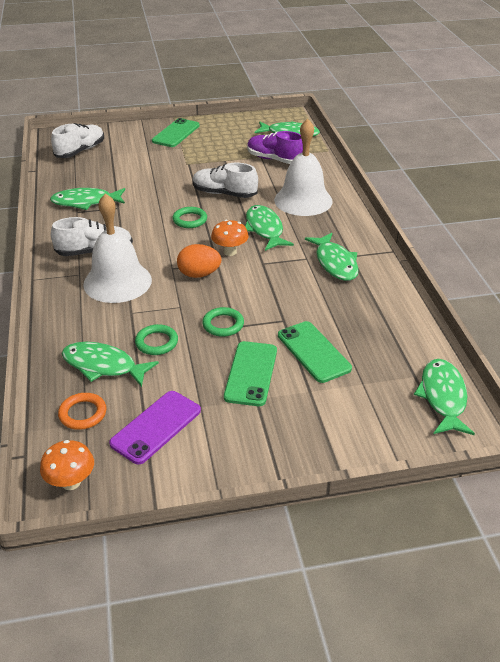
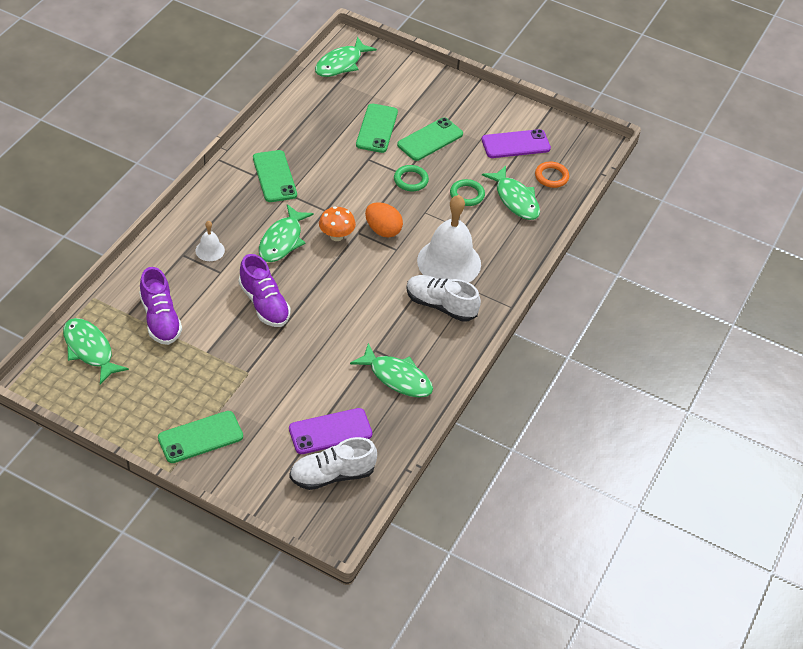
camera: 145 degrees left, 10 degrees up
(71, 482) = (584, 144): orange mushroom -> none
(102, 164) = (330, 431): none -> purple phone
(190, 220) = (329, 291): green ring -> none
(224, 194) = (264, 304): white shoe -> purple shoe
(303, 200) = (210, 250): white bell -> white bell, size x0.45
(335, 263) = (274, 176): green fish -> green phone

